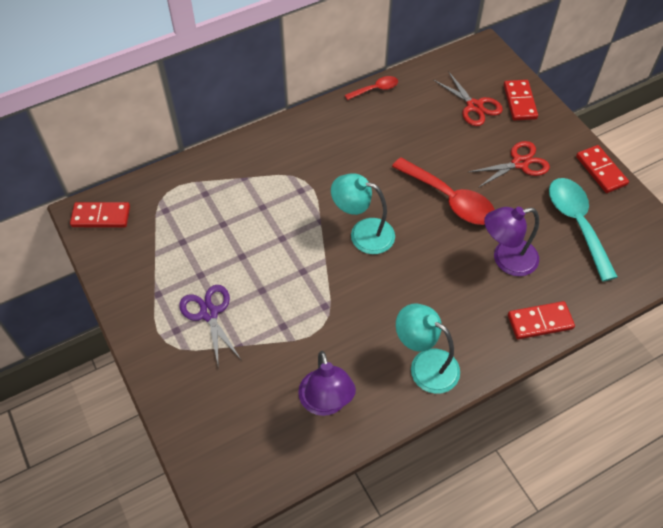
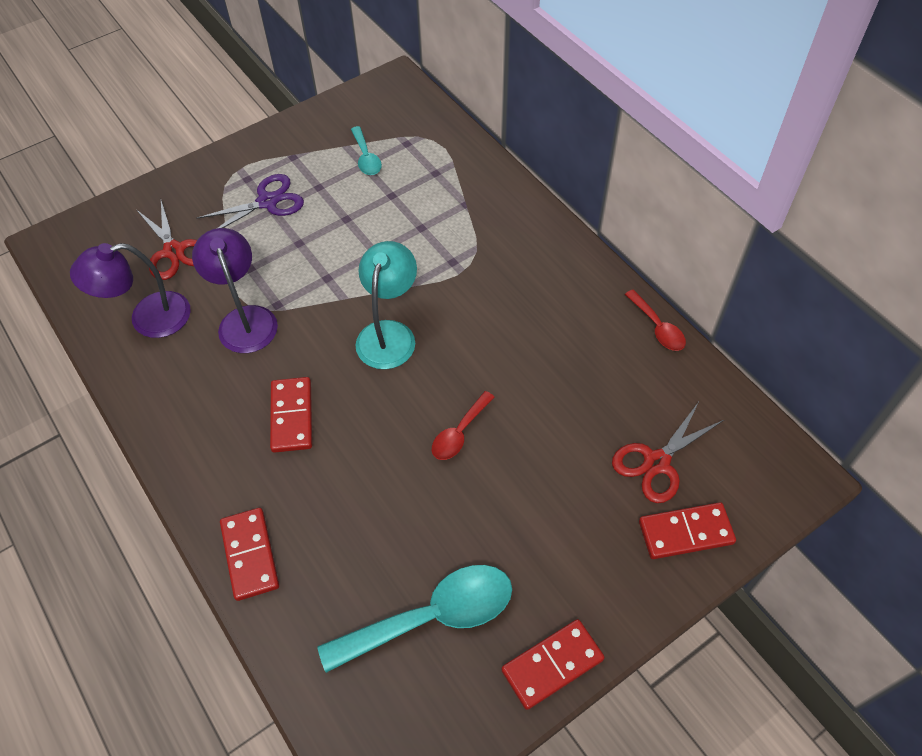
camera: 85 degrees right, 0 degrees up
(101, 216) = (392, 95): red domino -> red domino (292, 416)
(174, 239) = (366, 157): none -> turquoise spoon
(425, 365) = (190, 415): turquoise lamp -> none
(449, 199) = (459, 432): red spoon -> red spoon, size x0.52
(506, 260) = (355, 510): purple lamp -> purple lamp (245, 319)
(519, 163) = (546, 531): red scissors -> red scissors (174, 251)

